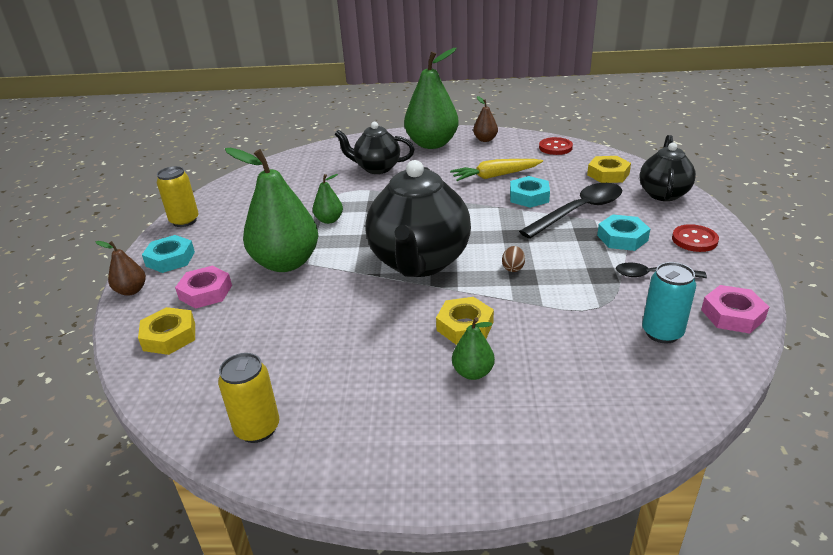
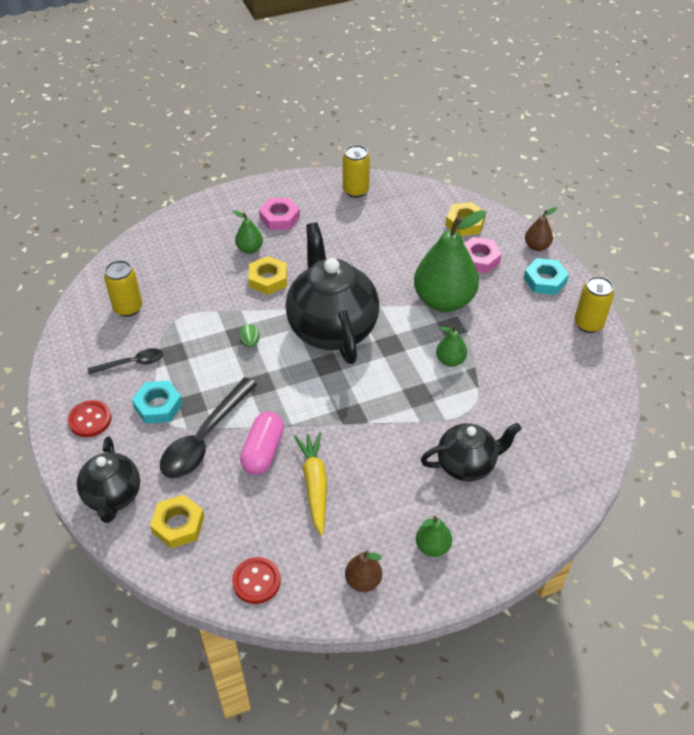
camera: 155 degrees right, 15 degrees up
(432, 144) = (432, 546): green pear -> green pear, size x0.46
(495, 176) = (315, 485): yellow carrot -> yellow carrot turned 60 degrees counterclockwise
(513, 268) = (250, 342): brown egg -> green egg
(529, 197) = (263, 451): turquoise nut -> pink capsule
(662, 333) = (128, 308): turquoise can -> yellow can
(732, 315) = (74, 337): pink nut -> pink nut (279, 218)

